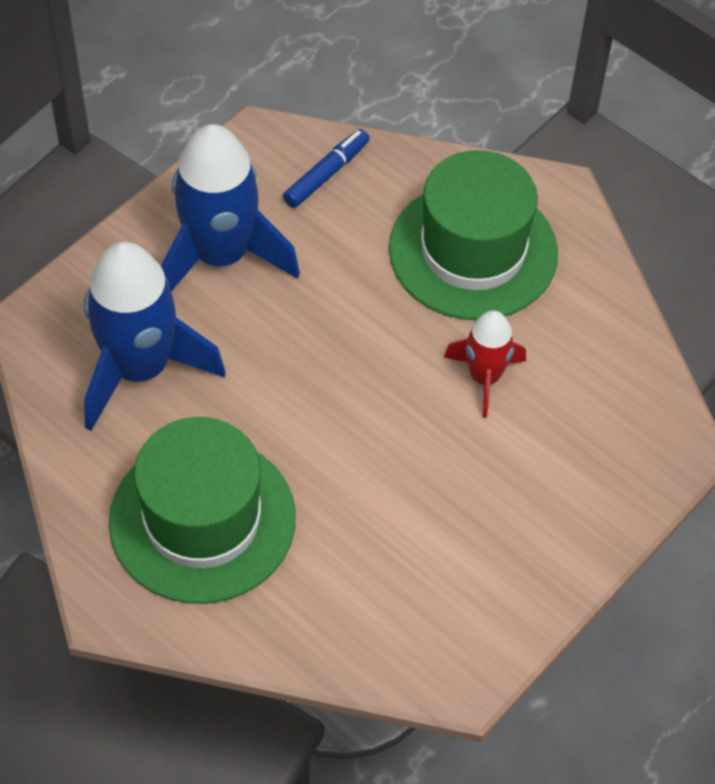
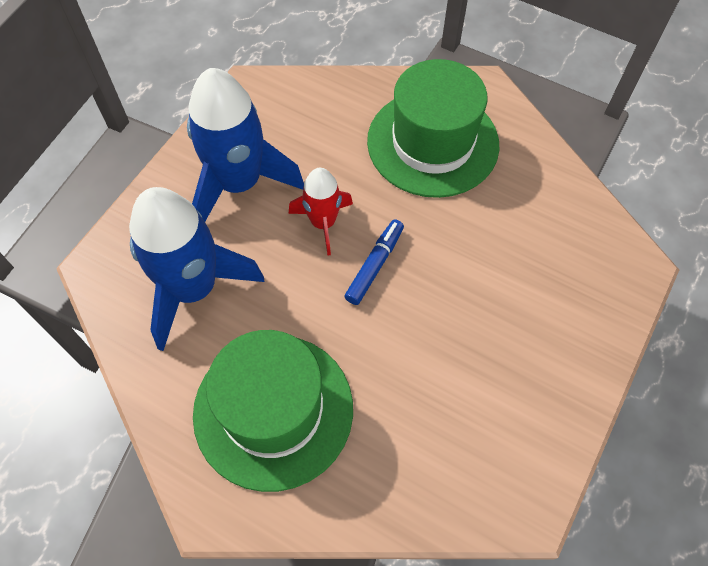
camera: 10 degrees left, 5 degrees up
(326, 174) = (306, 105): blue marker -> blue marker (374, 265)
(484, 377) = (470, 240): red rocket -> red rocket (323, 223)

